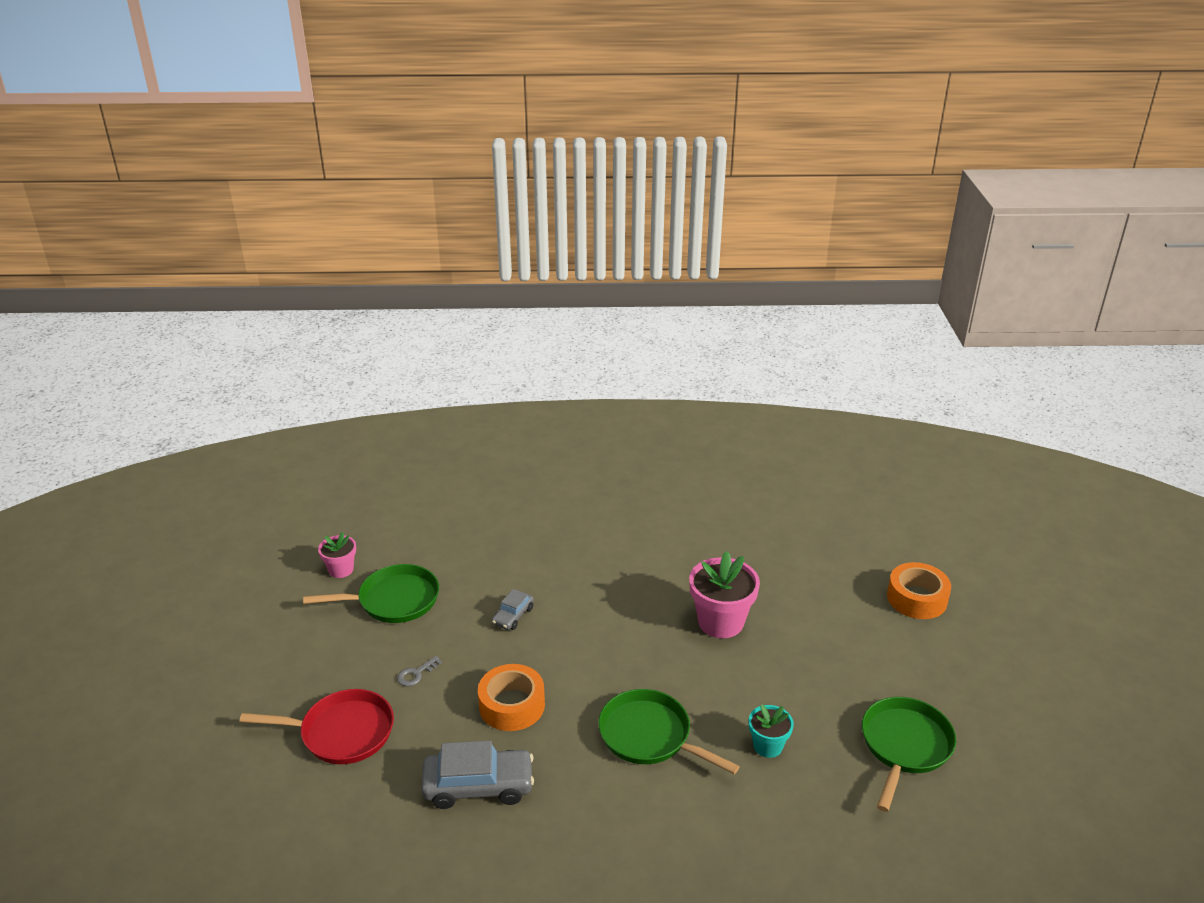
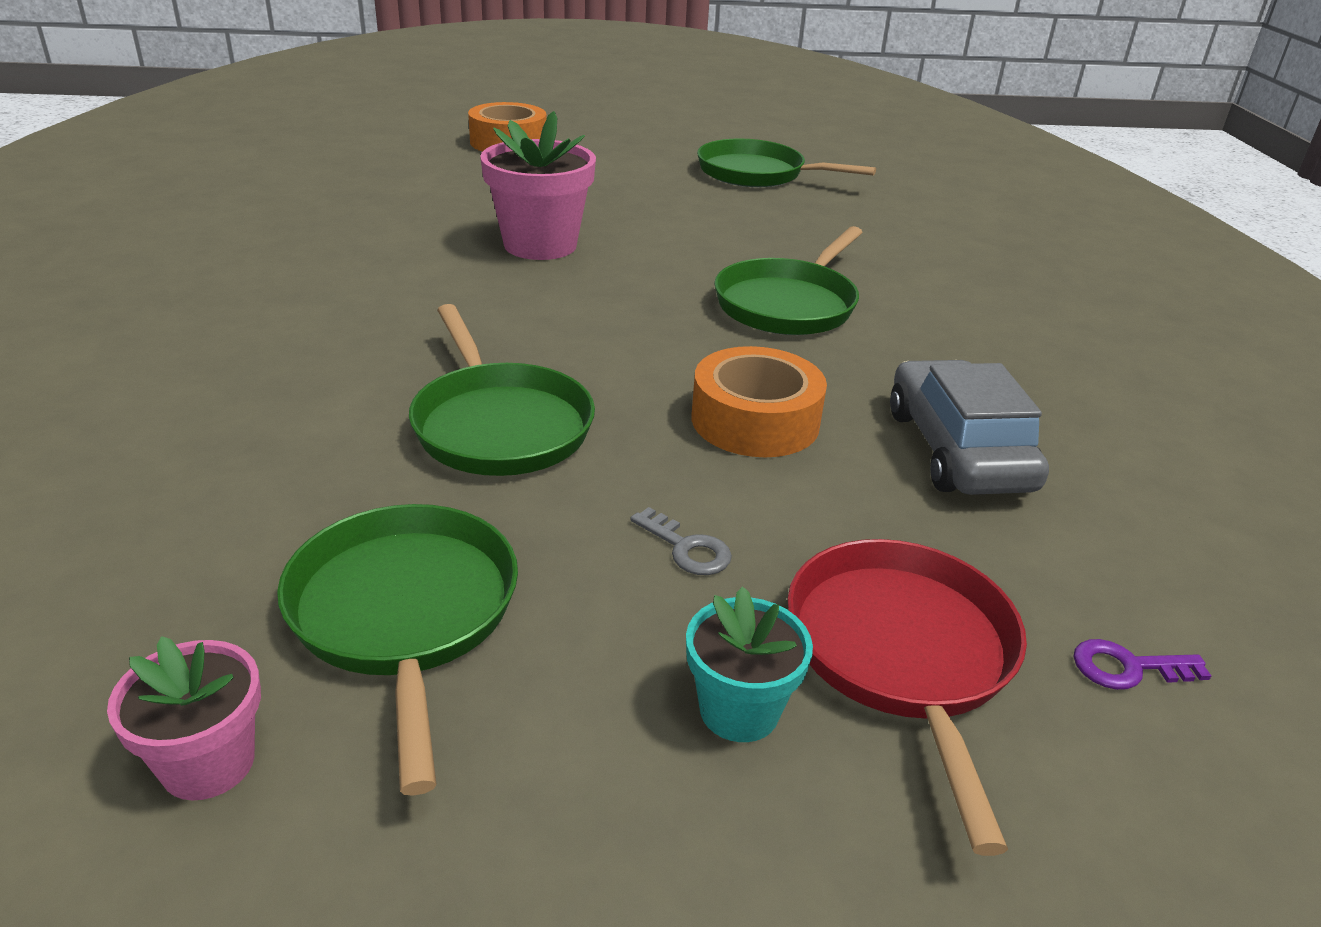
camera: 95 degrees left, 0 degrees up
(316, 805) = (1127, 668): none -> purple key
(513, 616) = (499, 425): grey car -> green pan
(767, 746) = (780, 235): turquoise flower pot -> turquoise flower pot (739, 710)

